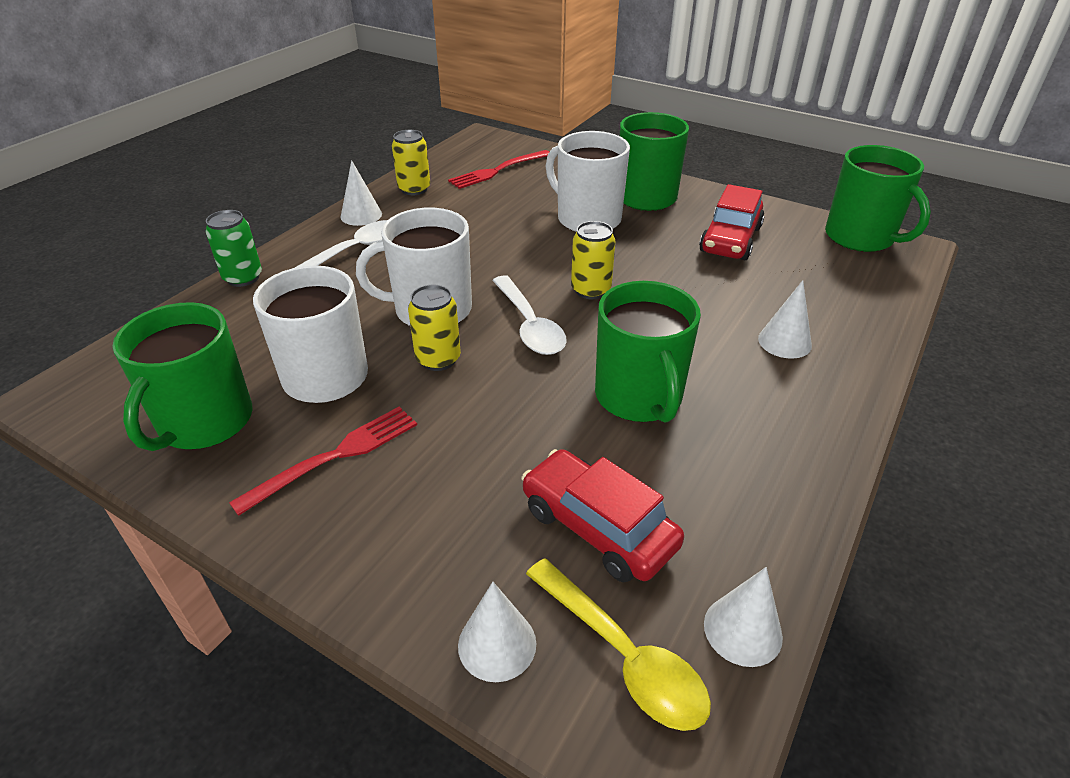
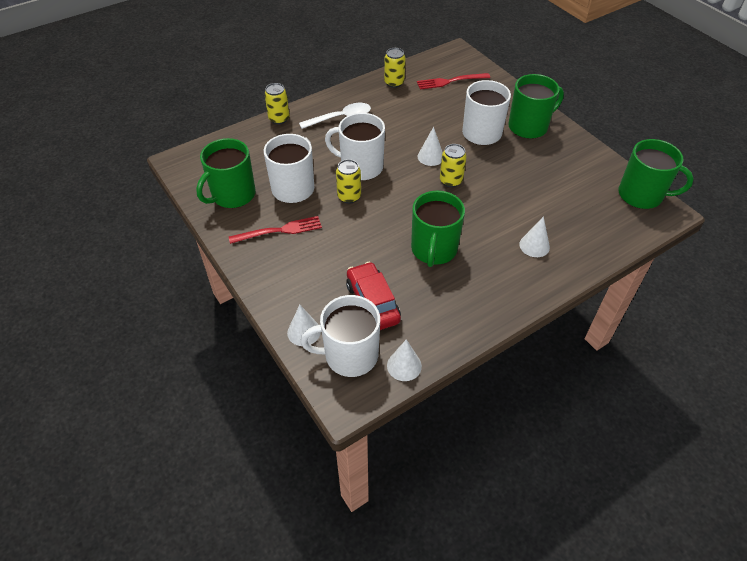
camera: 25 degrees right, 10 degrees up
(243, 278) = (279, 119): green can -> yellow can
(361, 215) = (355, 94): white cone -> white cone (430, 156)
(530, 325) = (405, 192): white spoon -> none
(623, 655) = (349, 355): yellow spoon -> white mug
(730, 240) = (556, 172): red car -> none
(860, 237) = (641, 195): green mug -> green mug turned 60 degrees counterclockwise

